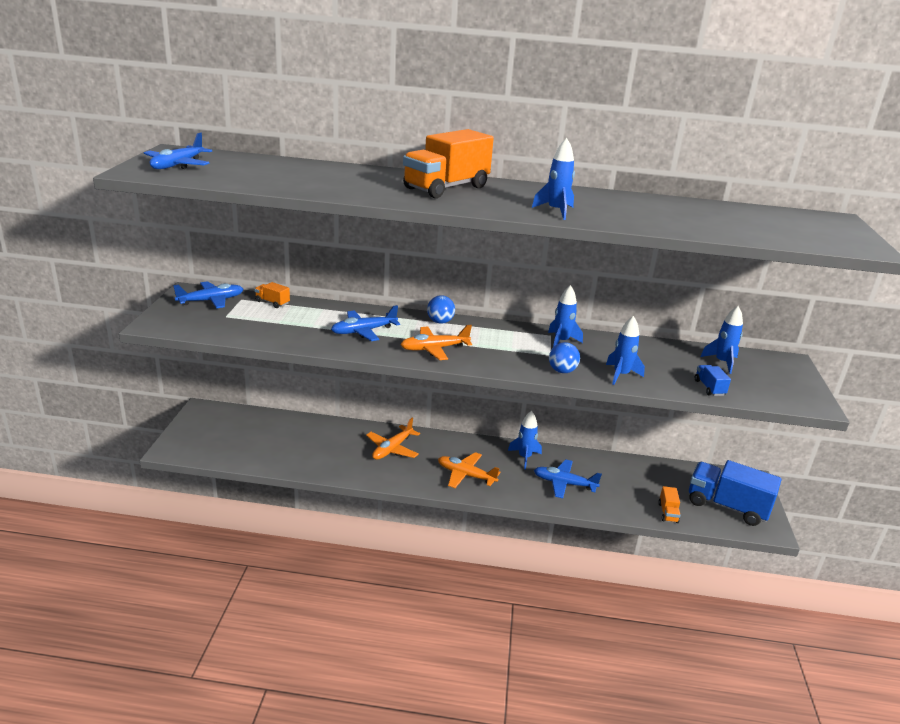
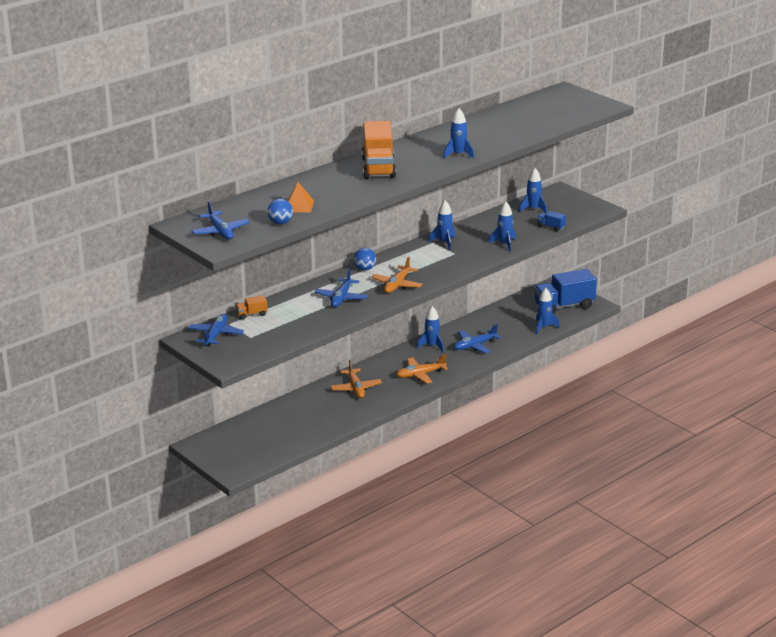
camera: 45 degrees left, 0 degrees up
(290, 179) = (299, 206): none -> orange pyramid
(562, 371) = (476, 258): blue ball -> blue ball (280, 223)
(668, 513) = (544, 327): orange truck -> blue rocket

